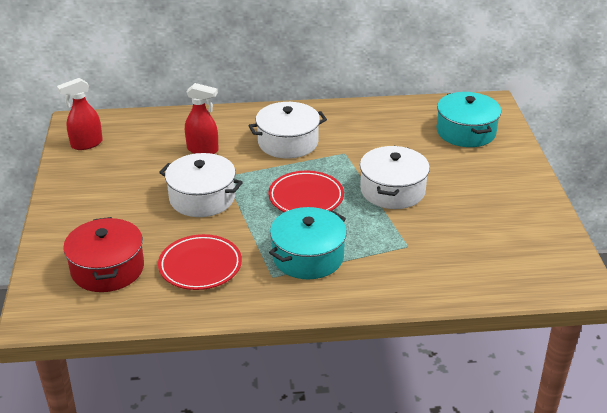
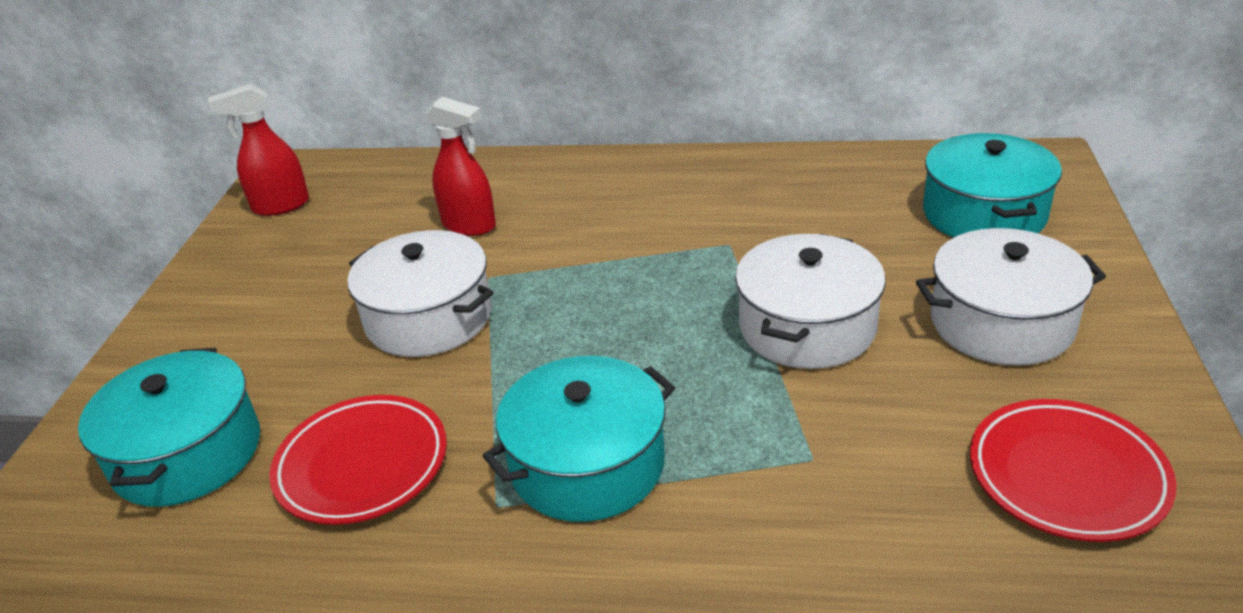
camera: 15 degrees right, 0 degrees up
(107, 269) = (187, 453): red pot -> turquoise pot
(288, 142) = (627, 219): white pot -> white pot (1001, 323)
(306, 197) = (626, 330): red plate -> red plate (1066, 476)

